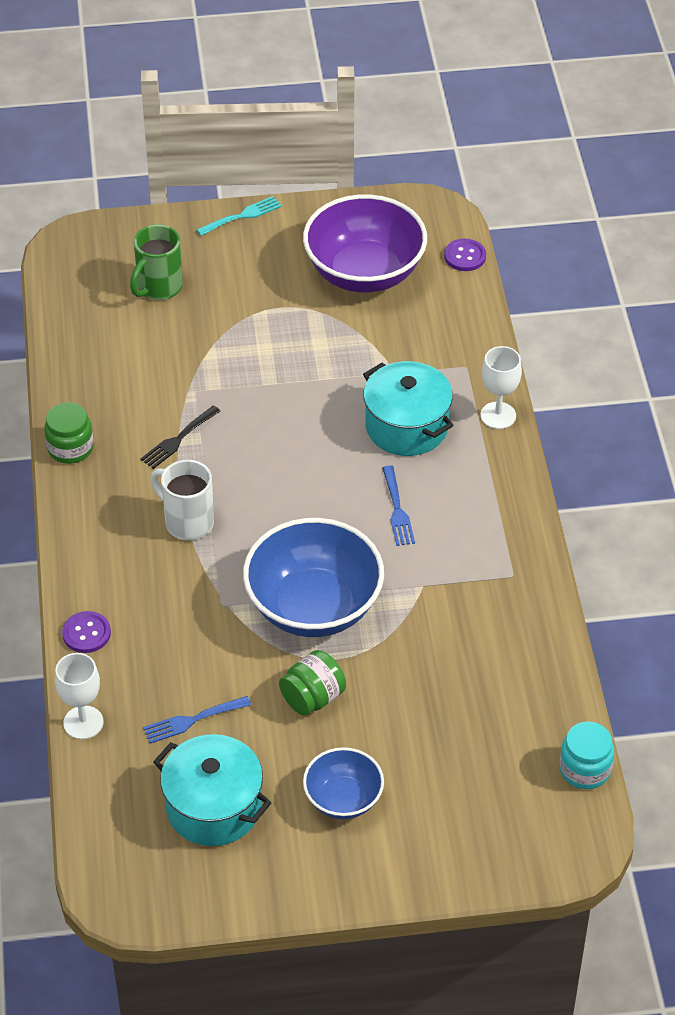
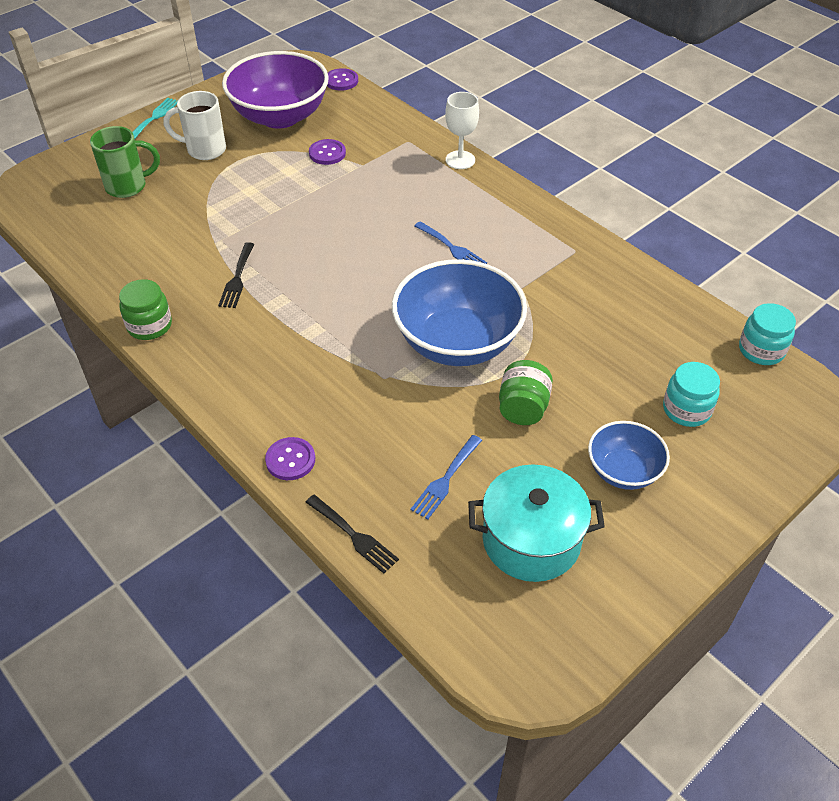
camera: 35 degrees left, 0 degrees up
(83, 722) = (354, 535): white goblet -> black fork
(159, 288) = (128, 186): green mug -> green mug turned 105 degrees counterclockwise
(187, 522) = (299, 332): white mug -> white mug (204, 150)
(373, 341) = (327, 153): none -> purple button
(407, 426) = (404, 193): turquoise pot -> none
(454, 781) = (686, 410): none -> turquoise jar

